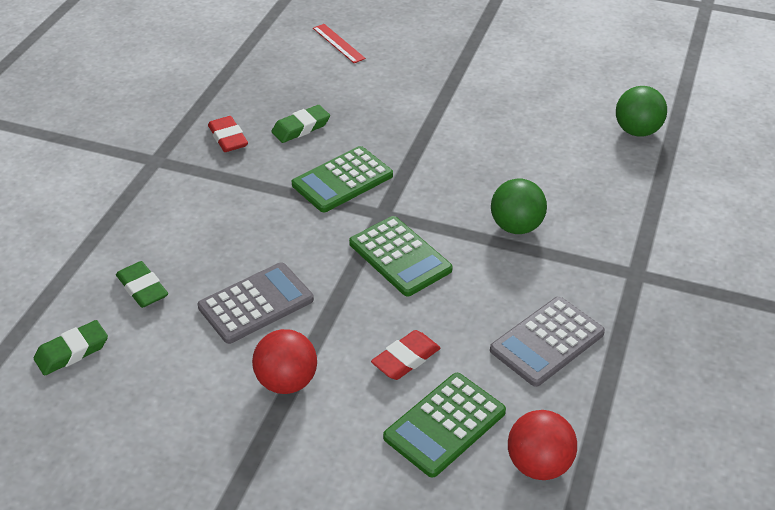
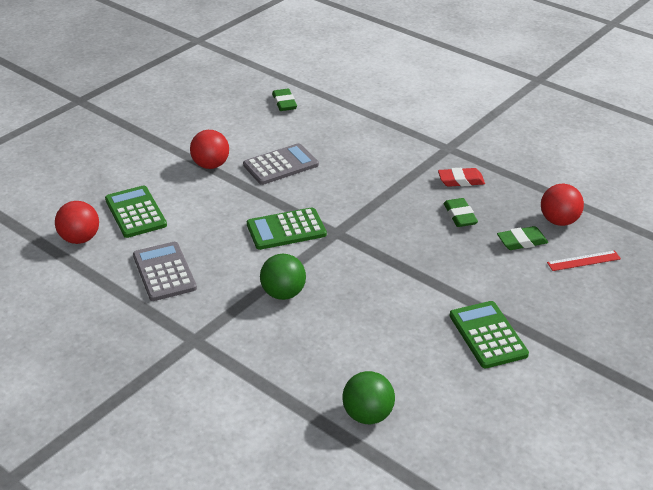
camera: 110 degrees right, 5 degrees down
(142, 288) = (320, 129): green eraser -> green eraser (522, 241)
(256, 303) = (281, 165): grey calculator -> grey calculator turned 105 degrees counterclockwise
(278, 63) = (559, 221): none -> red ball
(342, 180) = (384, 222): green calculator -> green calculator (488, 335)
(406, 359) = (195, 210): red eraser -> none

